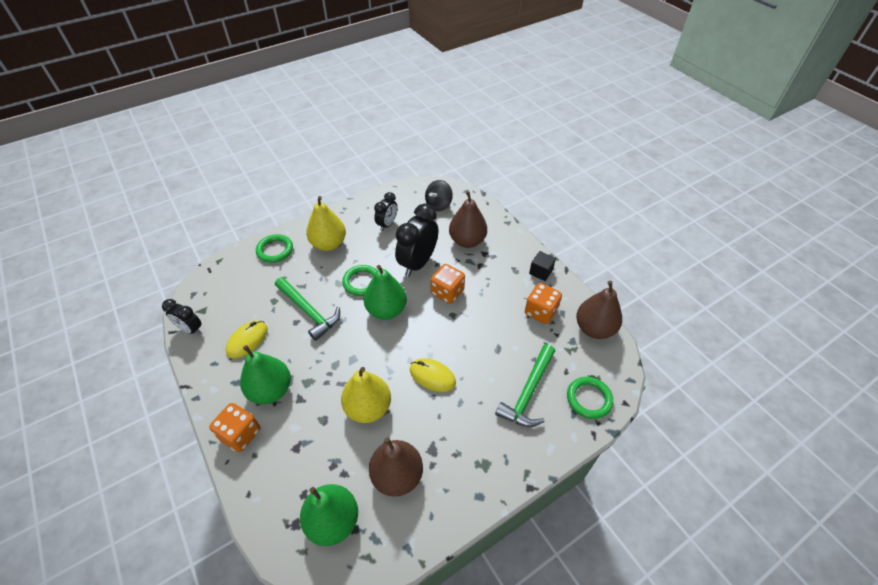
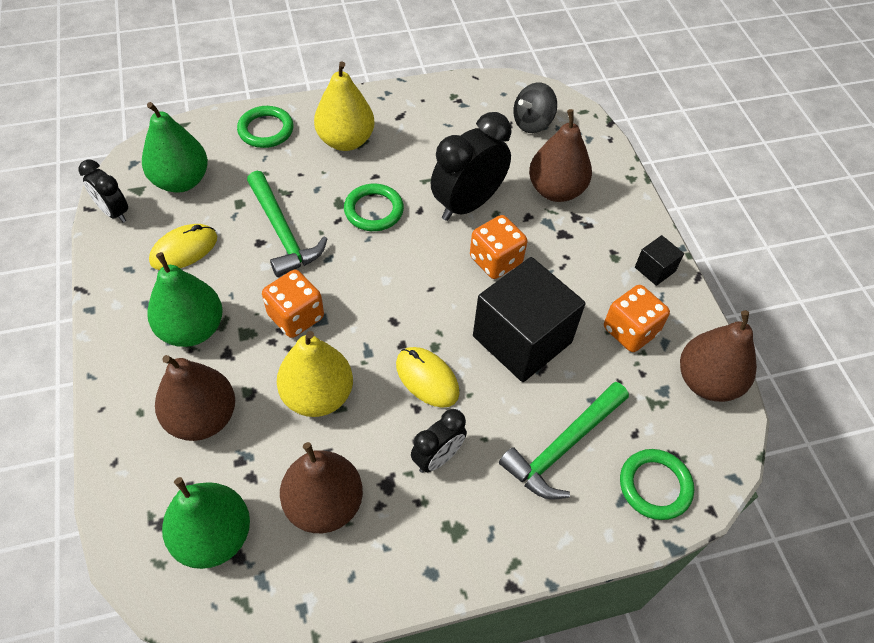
camera: 15 degrees right, 5 degrees up
(240, 434) = (131, 377): orange dice -> orange dice (296, 316)
(298, 445) = (202, 418): none -> brown pear
(386, 310) = (395, 262): green pear -> green pear (181, 181)
(387, 224) = (442, 133): black clock -> black clock (437, 457)
(480, 335) = (522, 339): none -> black cube

